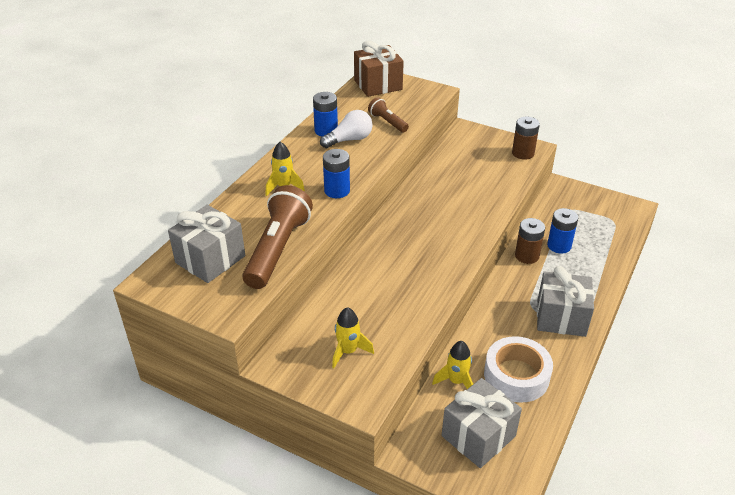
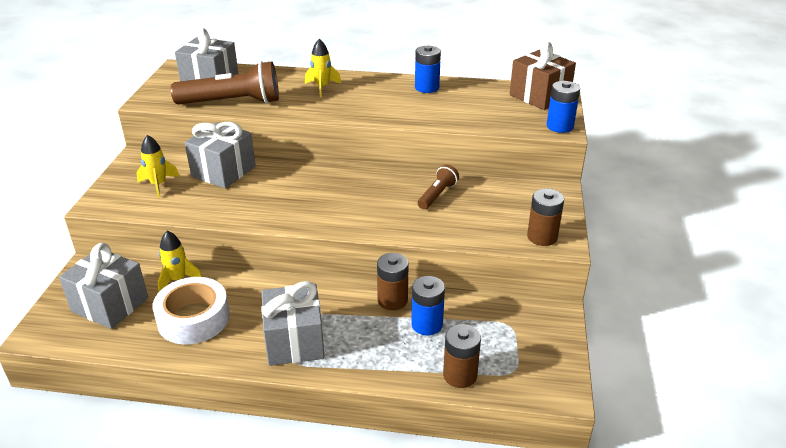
camera: 70 degrees right, 5 degrees down
(337, 191) = (330, 110): blue battery -> blue battery (560, 126)
(346, 300) = (223, 171): none -> grey gift
(349, 140) = (420, 101): white light bulb -> none
(387, 122) = (469, 113): brown flashlight -> brown flashlight (437, 195)
(613, 244) = (460, 375): none -> brown battery

